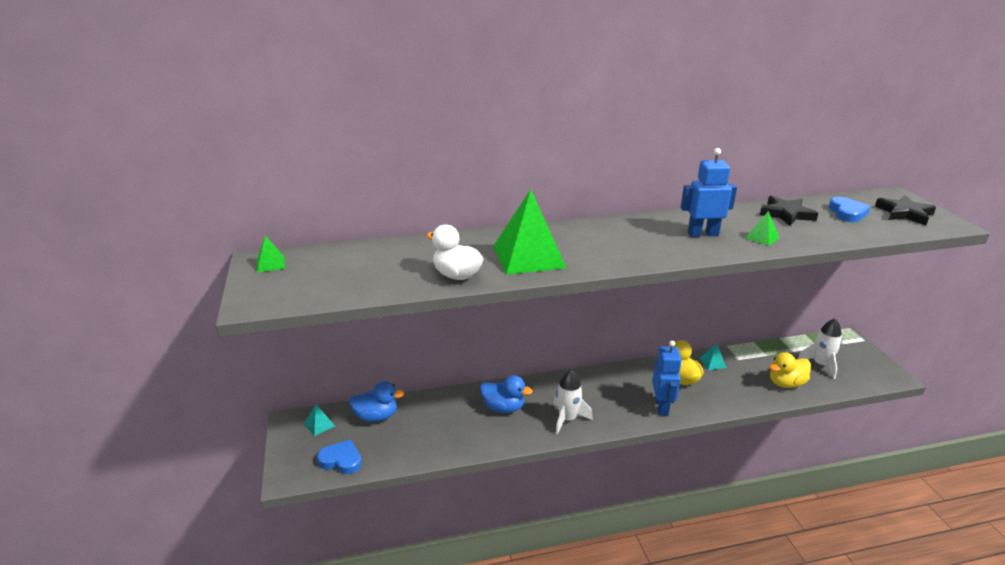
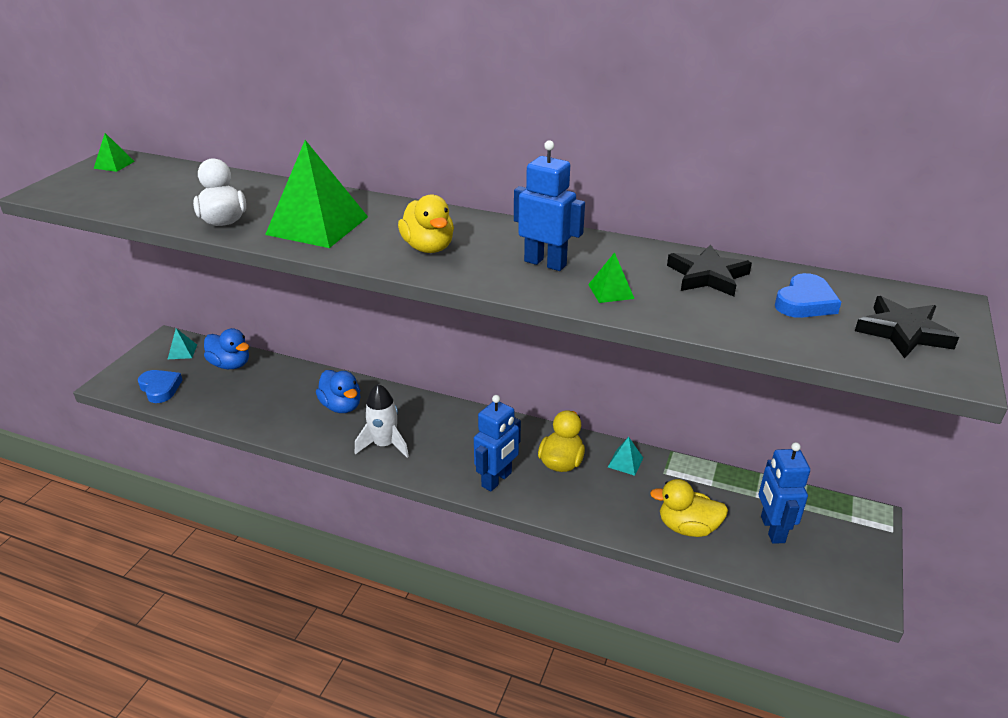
camera: 35 degrees right, 5 degrees up
(624, 247) = (428, 248): none -> yellow duck
(820, 365) = (772, 529): white rocket -> blue robot

